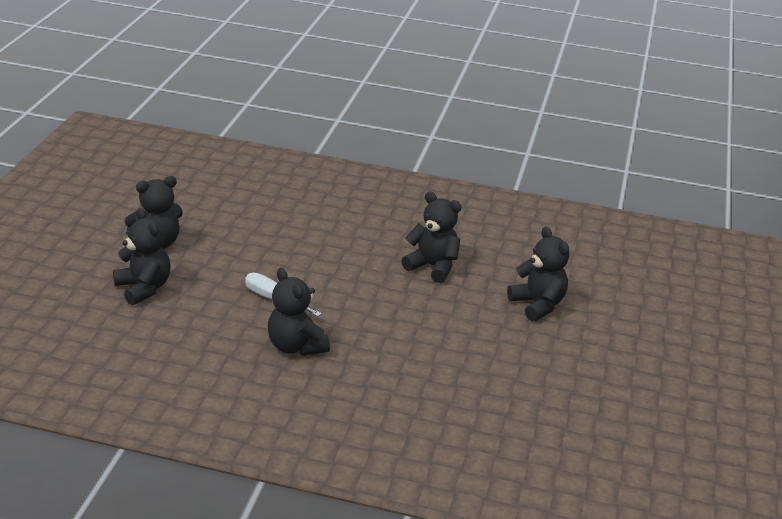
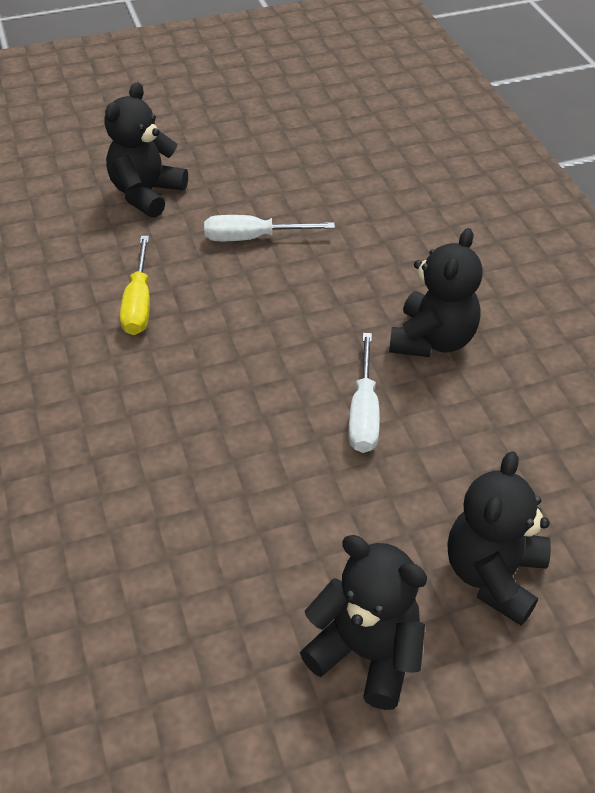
camera: 120 degrees left, 15 degrees up
(432, 267) = (139, 303): black teddy bear -> yellow screwdriver
(453, 325) = (253, 238): none -> white screwdriver

